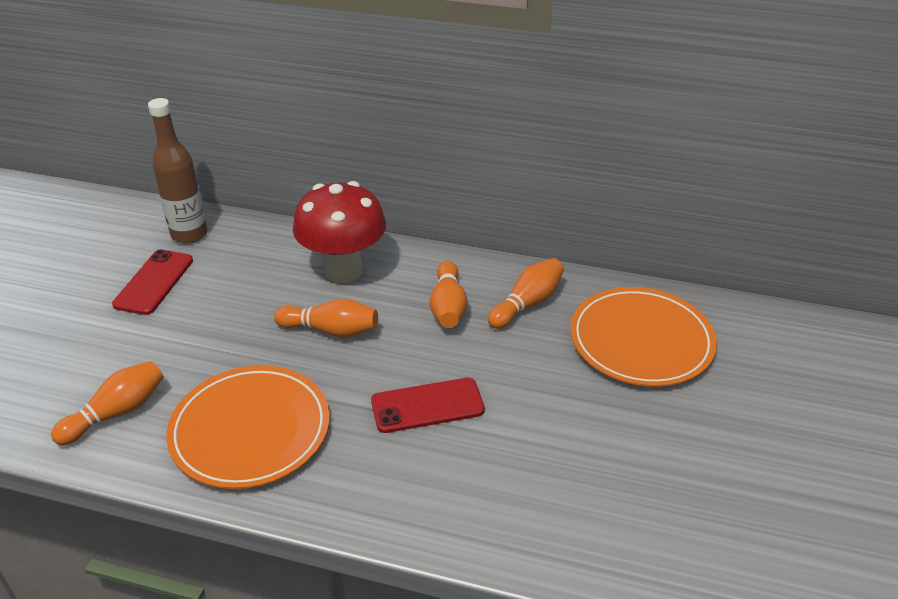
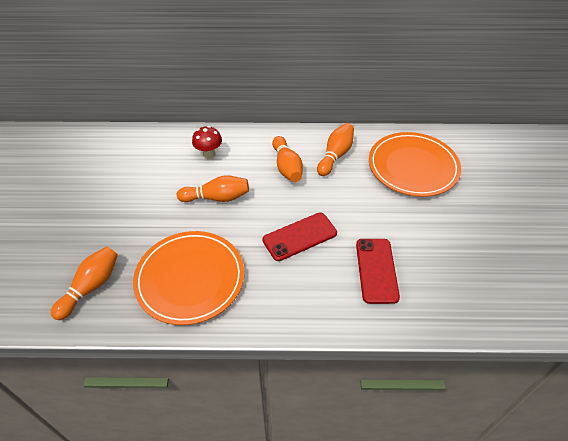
camera: 15 degrees left, 10 degrees up
(154, 282) = (79, 187): red phone -> red phone (376, 270)
(189, 234) = (91, 147): brown bottle -> none
(344, 270) = (209, 154): red mushroom -> red mushroom, size x0.48

